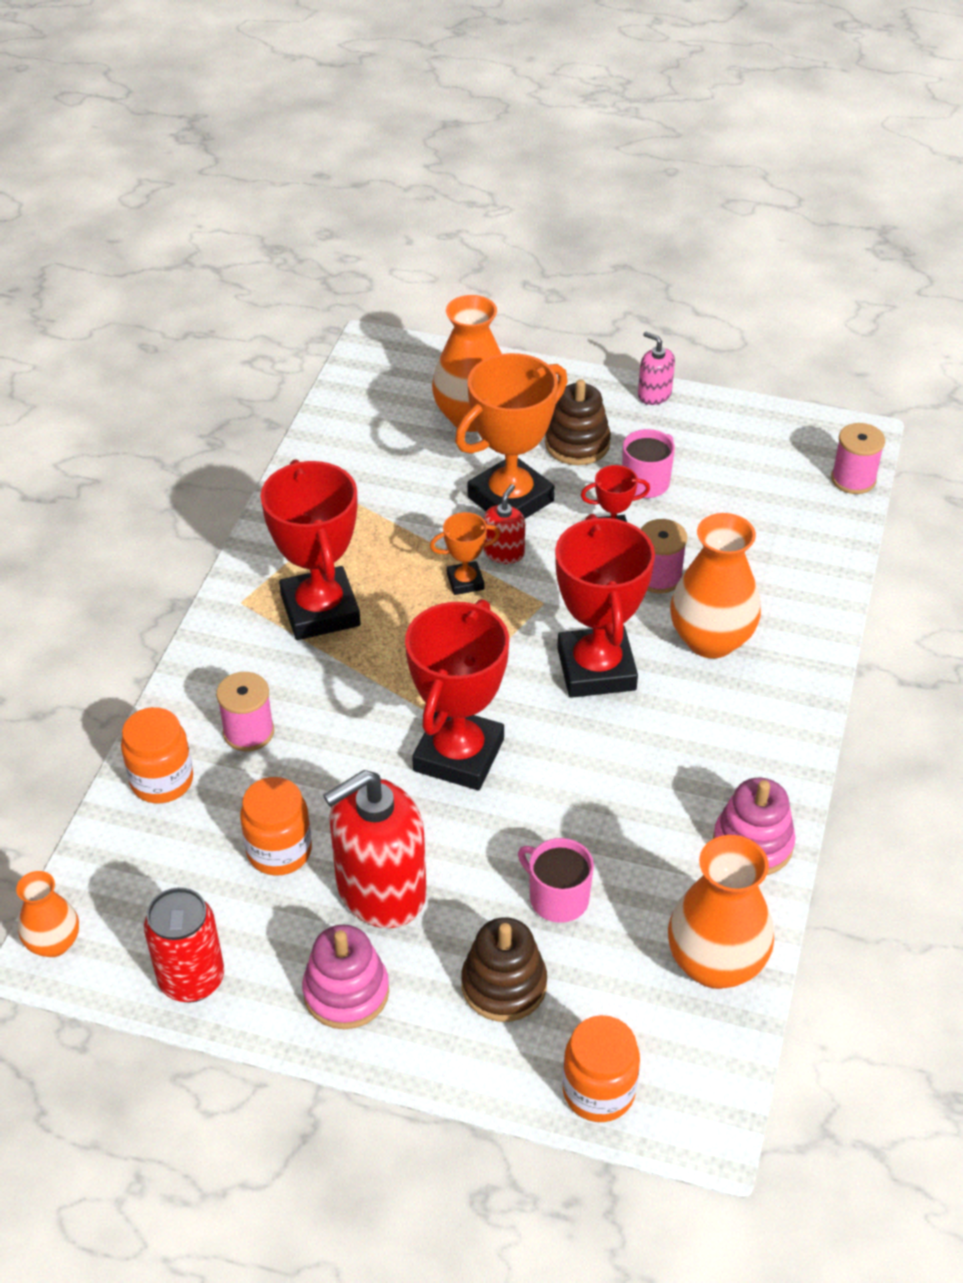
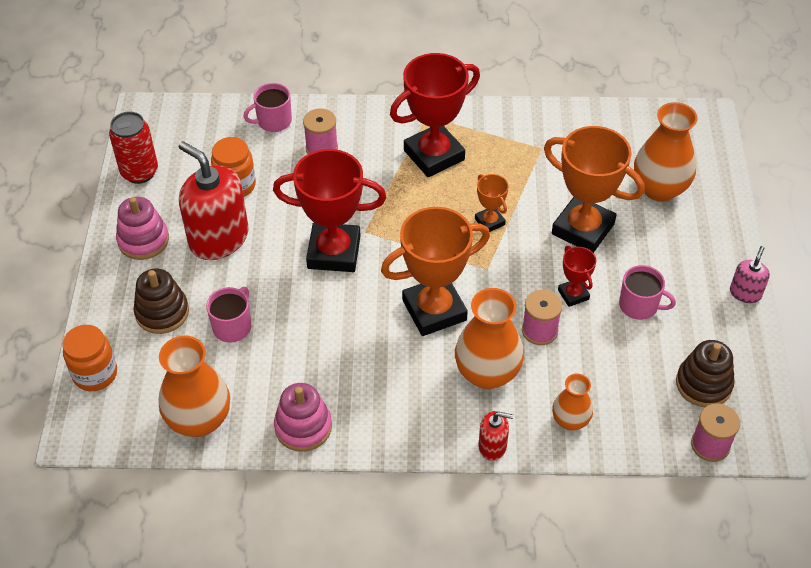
camera: 75 degrees right, 5 degrees up
(54, 943) = (152, 111): orange vase -> orange vase (570, 420)
(162, 781) = (273, 121): orange jar -> pink mug
(504, 552) = (527, 236): red soap dispenser -> red soap dispenser (492, 446)
(577, 444) = (661, 255): brown stacking toy -> brown stacking toy (703, 384)
(596, 669) = (434, 310): red trophy -> orange trophy

